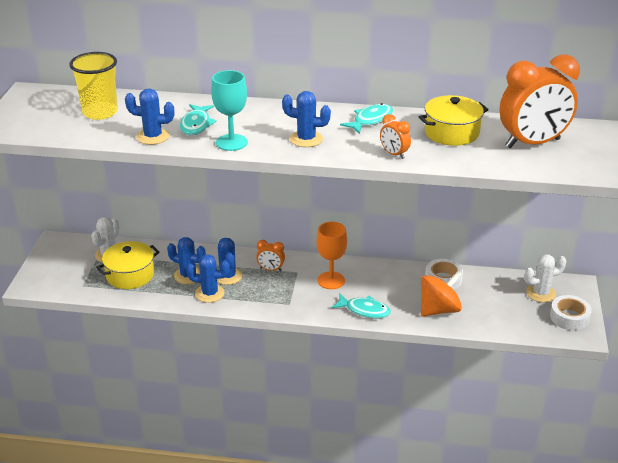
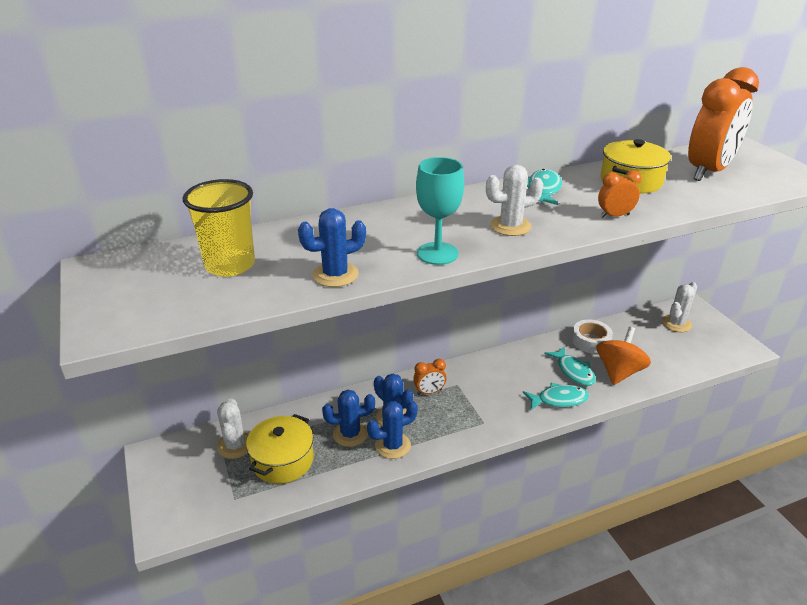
camera: 30 degrees left, 0 degrees up
(196, 125) = (370, 245): turquoise fish -> turquoise fish (573, 371)
(306, 139) = (510, 226): blue cactus -> white cactus
(331, 280) = (497, 381): orange goblet -> none
(394, 154) = (614, 216): orange clock -> orange clock turned 150 degrees clockwise
(569, 317) = (720, 337): white tape -> none

